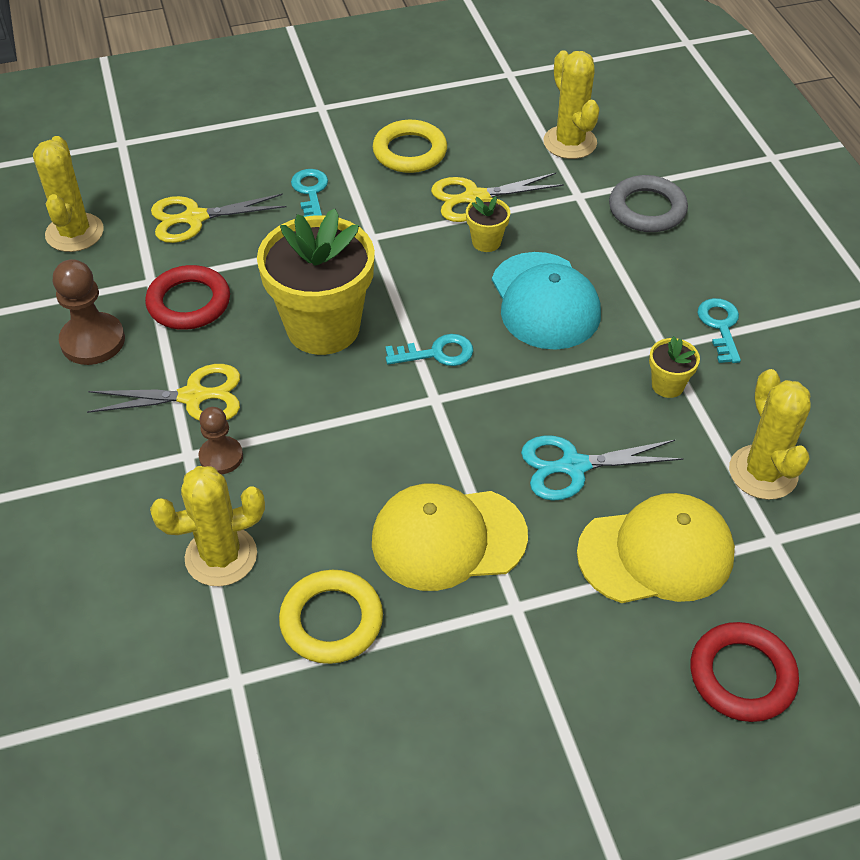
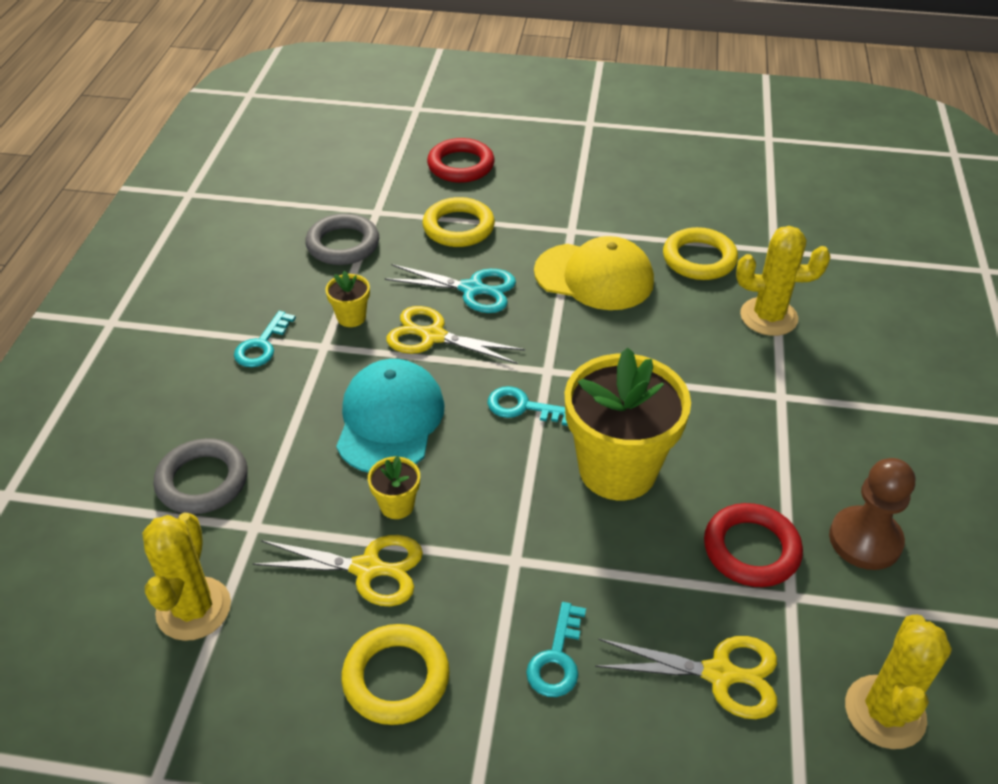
camera: 155 degrees left, 5 degrees down
(194, 397) = (766, 444): yellow scissors -> yellow scissors (432, 336)
(221, 457) = (752, 385): brown pawn -> none
(656, 553) = (458, 227): yellow cap -> yellow ring
(763, 472) = (343, 244): yellow cactus -> grey ring

